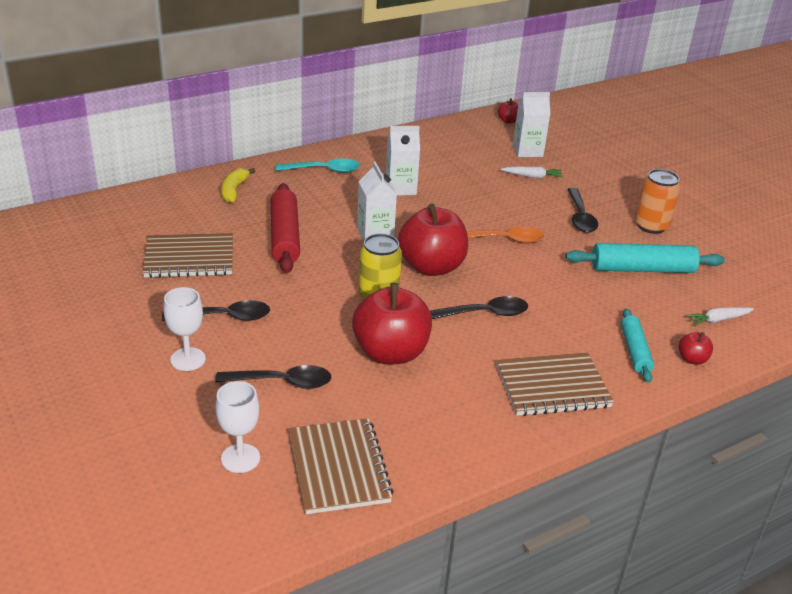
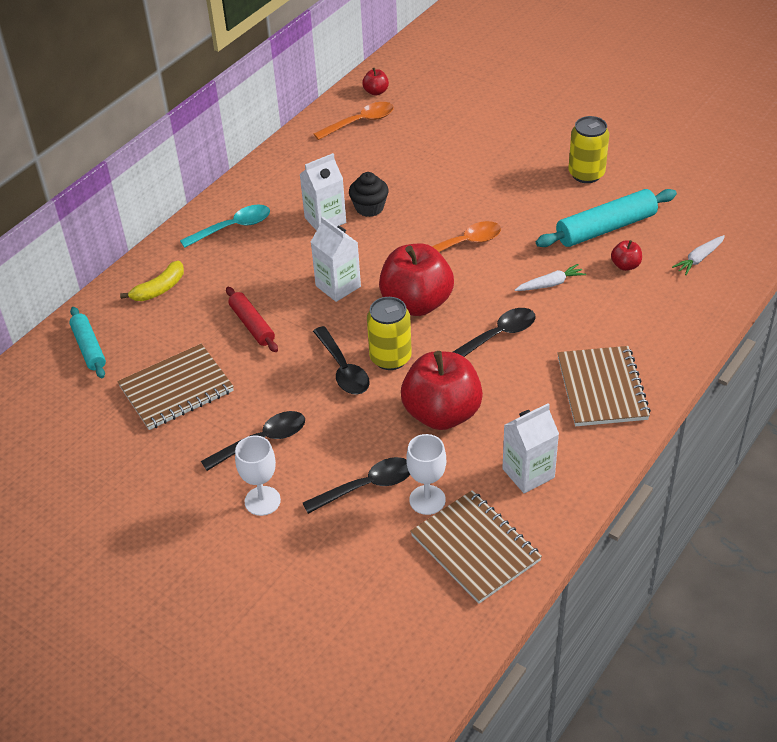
camera: 20 degrees left, 10 degrees up
(234, 190) = (159, 289): yellow banana -> yellow banana turned 120 degrees counterclockwise
(240, 458) = (385, 577): white goblet -> white goblet (427, 500)
(284, 236) = (252, 325): red rolling pin -> red rolling pin, size x0.62
(443, 191) = (369, 208): none -> black cupcake
(480, 136) = (360, 122): none -> orange spoon
(527, 151) = (419, 124): white carton -> white carton (528, 473)
(532, 176) = (443, 155): white carrot -> white carrot (550, 284)
(552, 386) = (602, 388): brown notebook -> brown notebook turned 60 degrees counterclockwise
(580, 217) = (517, 189): black spoon -> black spoon (343, 369)
(635, 351) = (649, 321): turquoise rolling pin -> turquoise rolling pin (89, 348)
(651, 226) = (586, 174): orange can -> yellow can
(692, 359) = (700, 310): red apple -> red apple (625, 265)

